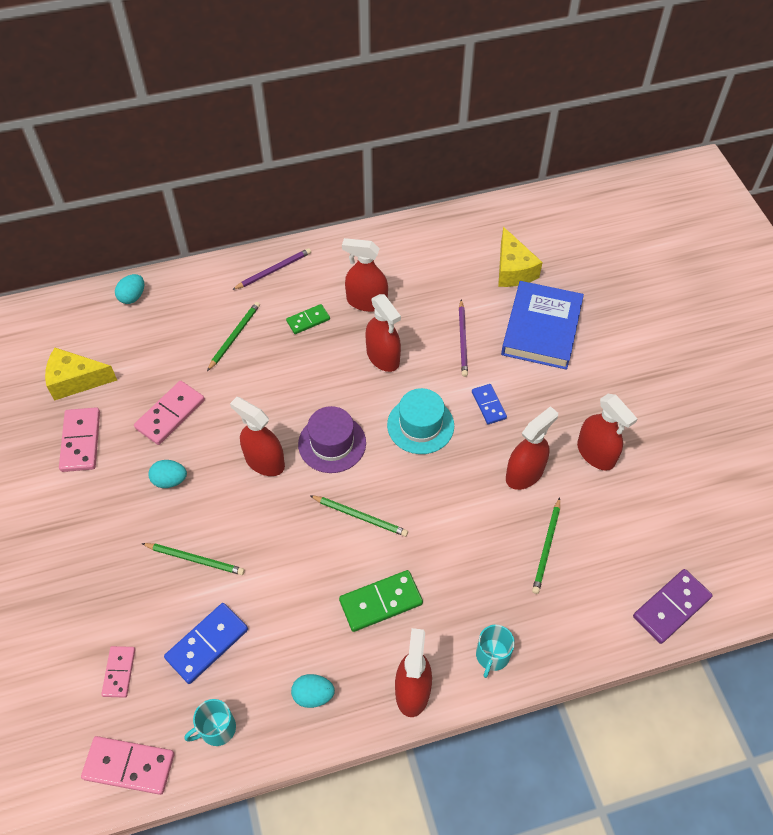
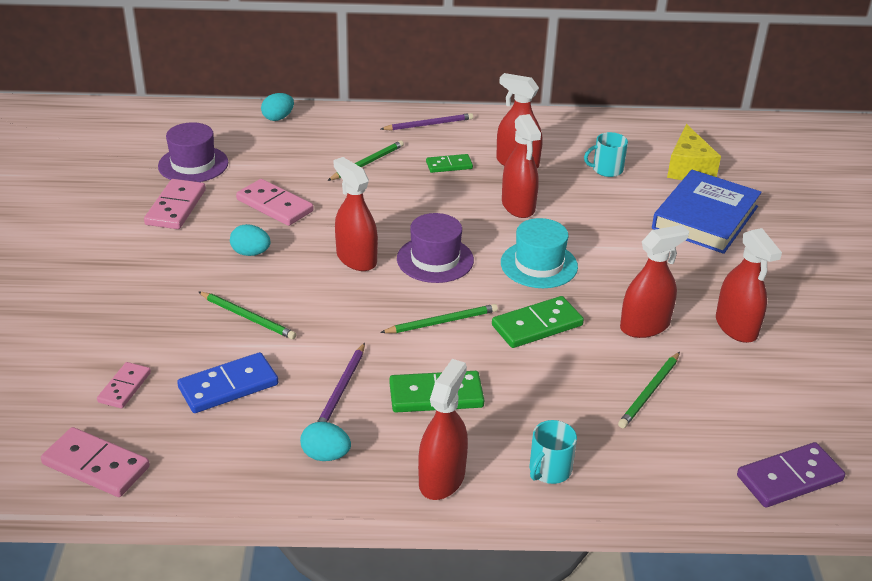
camera: 15 degrees right, 20 degrees down
(76, 380) = (193, 164): yellow cheese -> purple hat
(170, 414) = (275, 205): pink domino -> pink domino turned 75 degrees clockwise
(217, 728) = (205, 457): turquoise mug -> turquoise mug (606, 169)
(360, 516) = (442, 322): green pencil -> green pencil turned 60 degrees counterclockwise
(439, 498) = (537, 325): none -> green domino
(463, 340) = (612, 209): purple pencil -> purple pencil (341, 389)
(488, 405) = (622, 264): blue domino -> none

